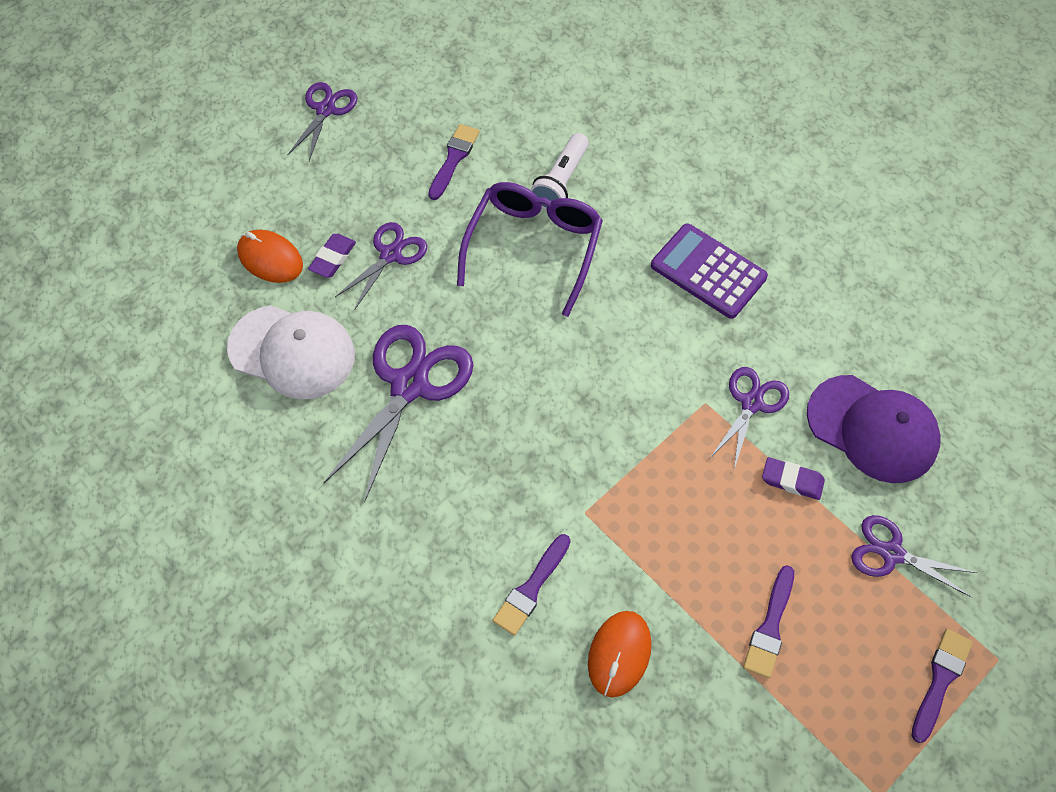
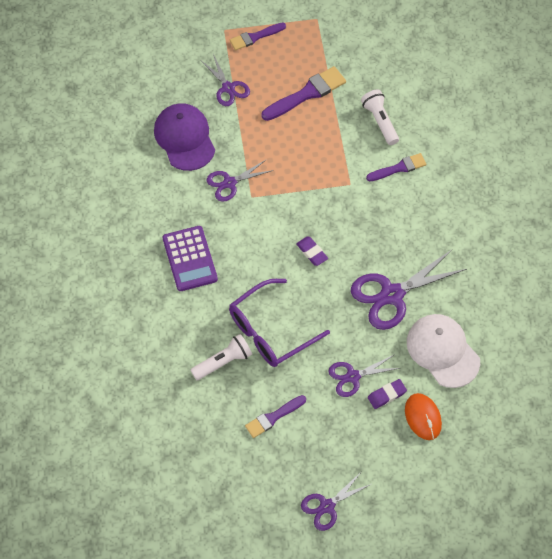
camera: 145 degrees left, 0 degrees up
(619, 654) = (380, 121): orange mouse -> white flashlight
(770, 627) = (307, 93): purple brush -> purple brush, size x1.55
(792, 480) = (243, 140): purple eraser -> purple eraser (312, 252)

